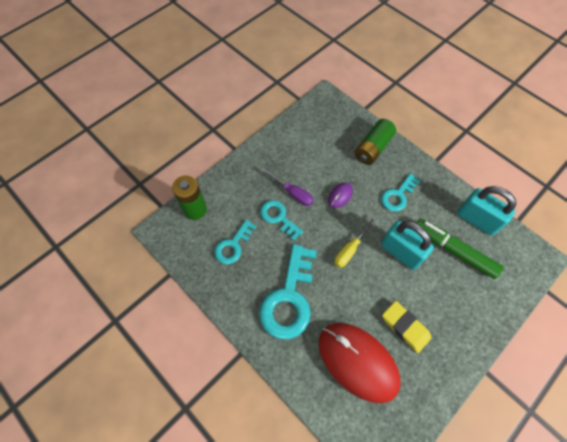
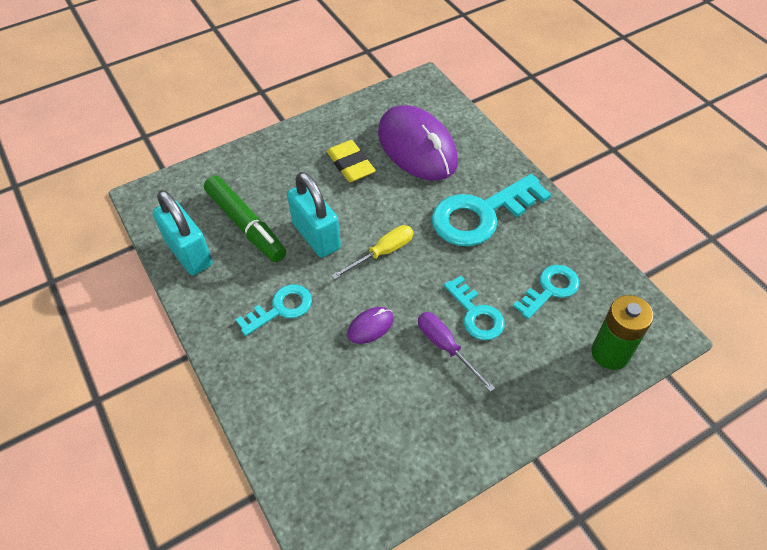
camera: 165 degrees left, 10 degrees down
(289, 298) = (481, 215): turquoise key -> turquoise key turned 150 degrees counterclockwise
(357, 361) = (417, 147): red mouse -> purple mouse
(373, 148) = (281, 397): green battery -> none

